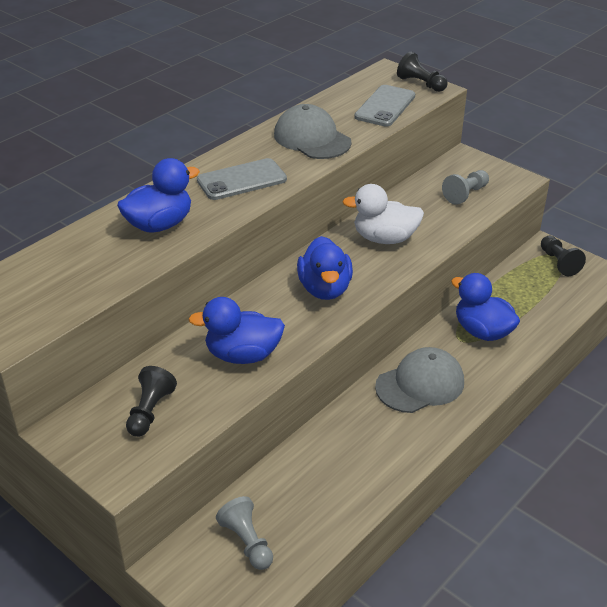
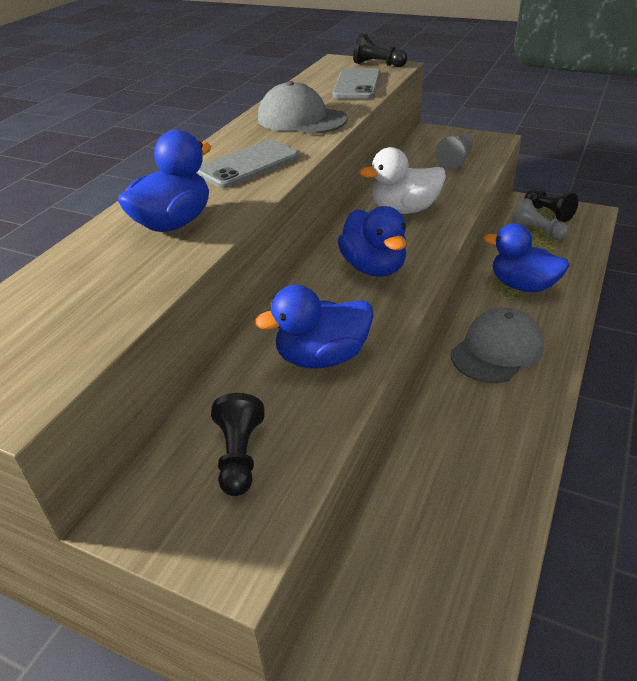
camera: 15 degrees left, 0 degrees up
(247, 542) = (412, 593): grey pawn -> grey pawn (536, 231)

